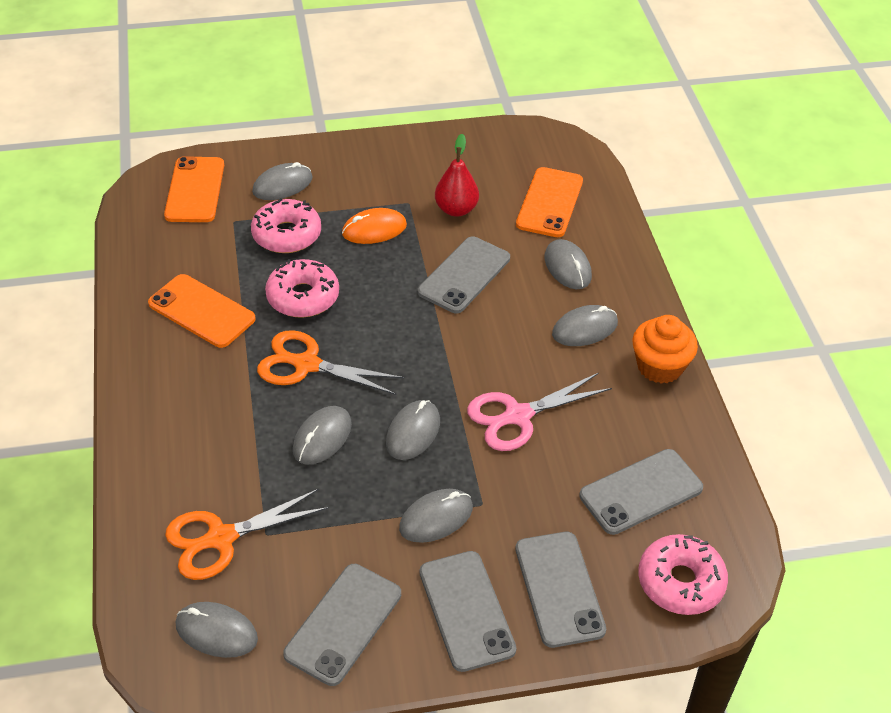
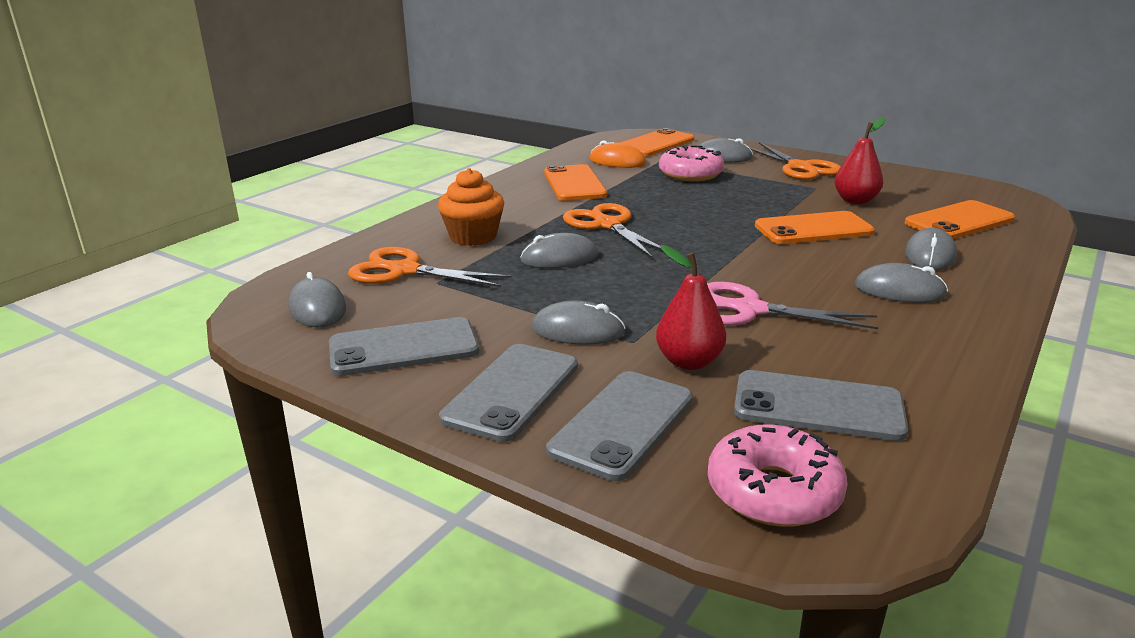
camera: 45 degrees right, 20 degrees down
(303, 297) = (657, 199): pink donut -> none
(367, 171) = (800, 168): none -> orange scissors
(374, 229) = (765, 190): orange mouse -> orange mouse (617, 161)
(413, 432) = (636, 282): grey mouse -> none
(464, 275) = (813, 229): grey phone -> orange phone
(536, 501) = (689, 362): none -> red pear
(659, 366) = (962, 340): orange cupcake -> orange cupcake (473, 237)

